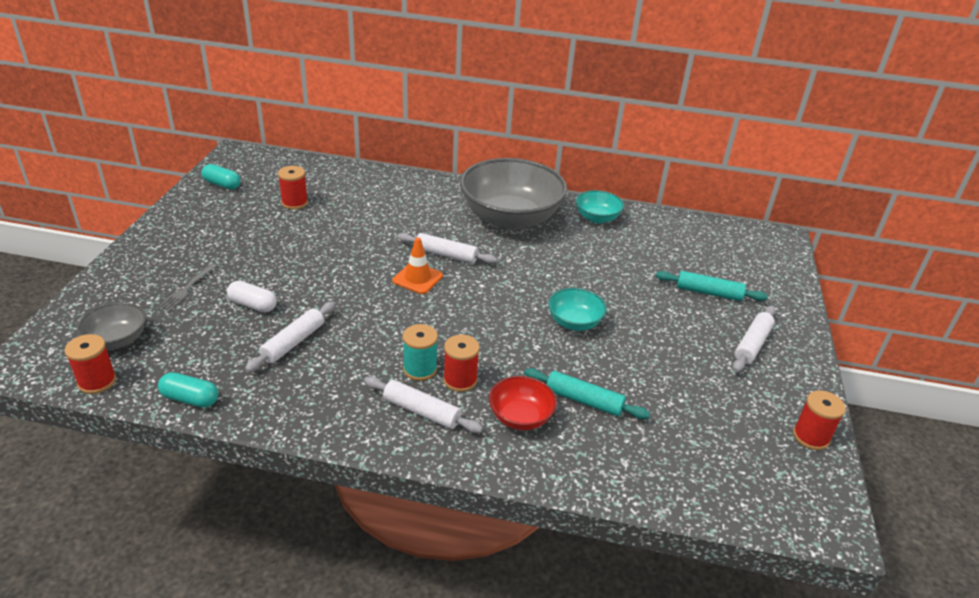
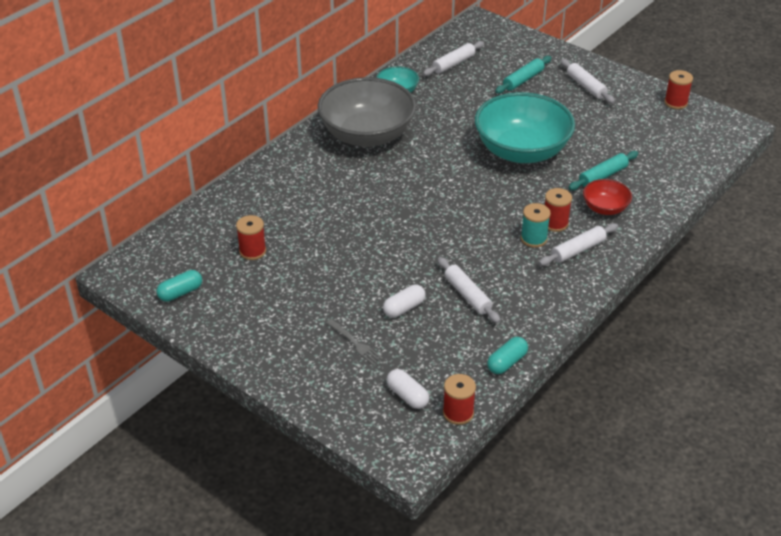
camera: 60 degrees left, 5 degrees up
(117, 340) = (407, 396): grey bowl -> white capsule
(417, 278) = (422, 209): orange traffic cone -> none
(446, 255) = (398, 185): white rolling pin -> white rolling pin (453, 64)
(574, 322) = (521, 151): turquoise bowl -> turquoise bowl, size x2.15

